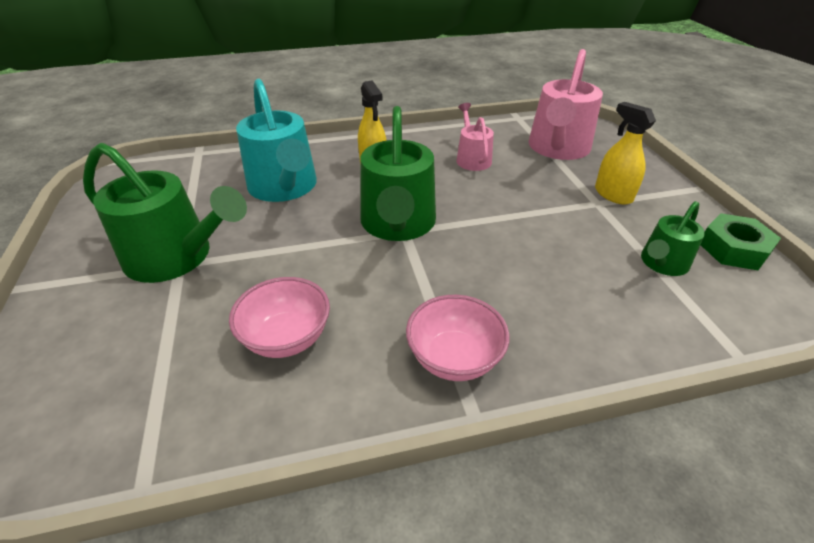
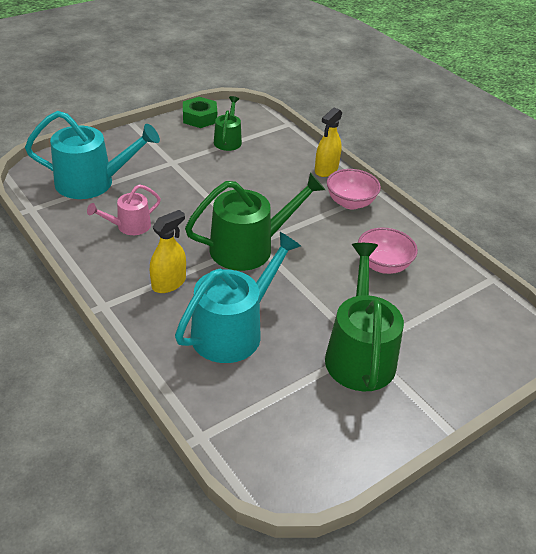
camera: 115 degrees left, 0 degrees up
(557, 148) = (92, 182): pink watering can -> turquoise watering can
(613, 194) = (157, 156): yellow spray bottle -> yellow spray bottle (326, 170)
(662, 263) = (228, 140): green watering can -> green watering can turned 105 degrees counterclockwise

